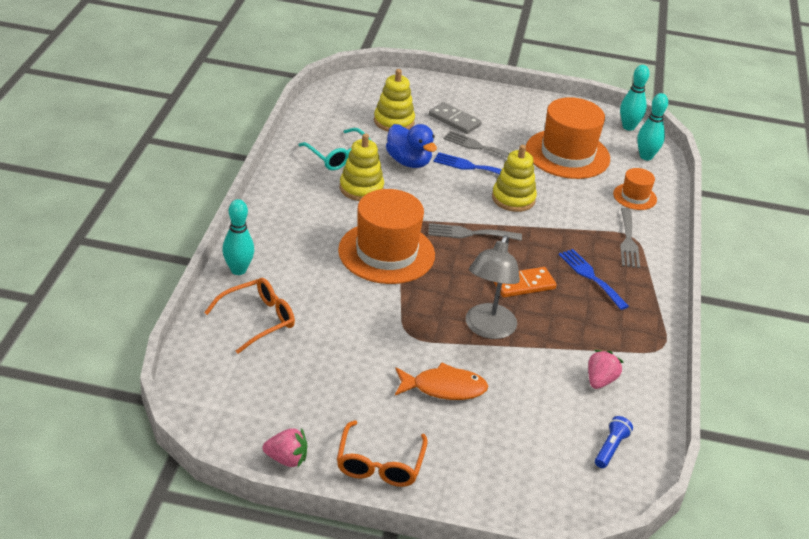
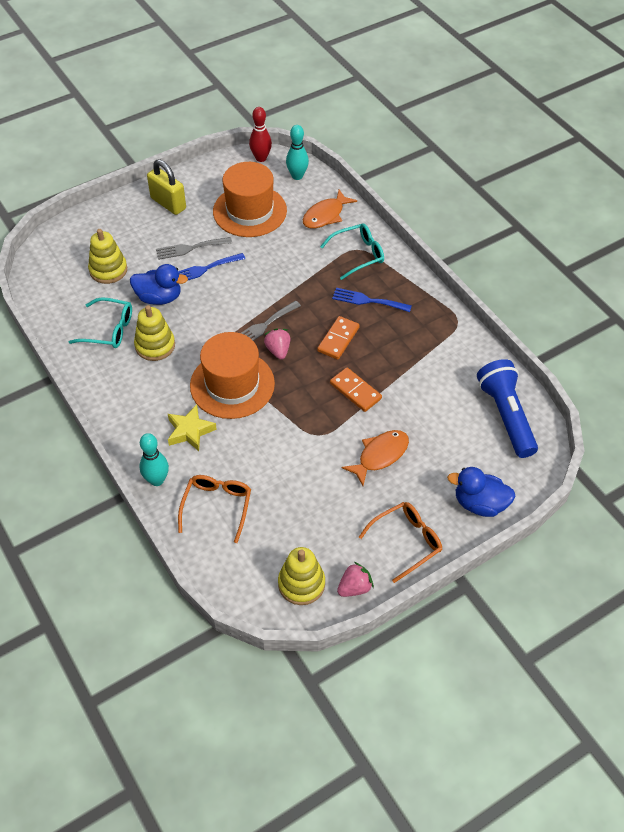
camera: 40 degrees left, 15 degrees up
(309, 258) = (190, 431): none -> yellow star
(379, 465) = (407, 541): orange glasses -> orange glasses turned 90 degrees counterclockwise
(454, 120) = (147, 237): grey domino -> none
(487, 329) = (355, 391): grey lamp -> orange domino
(488, 492) = (479, 504): none -> blue duck
(503, 110) = (168, 203): none -> yellow padlock
(513, 199) = (258, 275): yellow stacking toy -> yellow stacking toy (301, 584)
(600, 380) = (452, 373): pink strawberry -> pink strawberry (278, 350)
(610, 448) = (505, 415): blue flashlight -> blue flashlight, size x2.23
(628, 127) = (261, 158): turquoise bowling pin -> red bowling pin
(628, 241) = (358, 254): grey fork -> turquoise glasses
(635, 197) = (325, 215): orange hat -> orange fish

